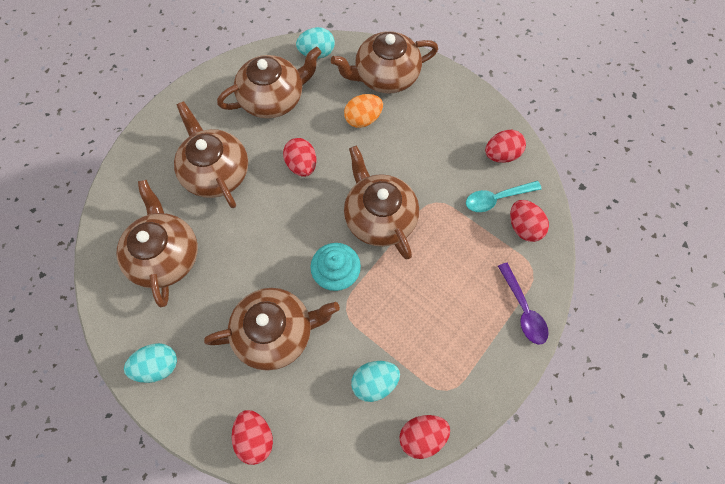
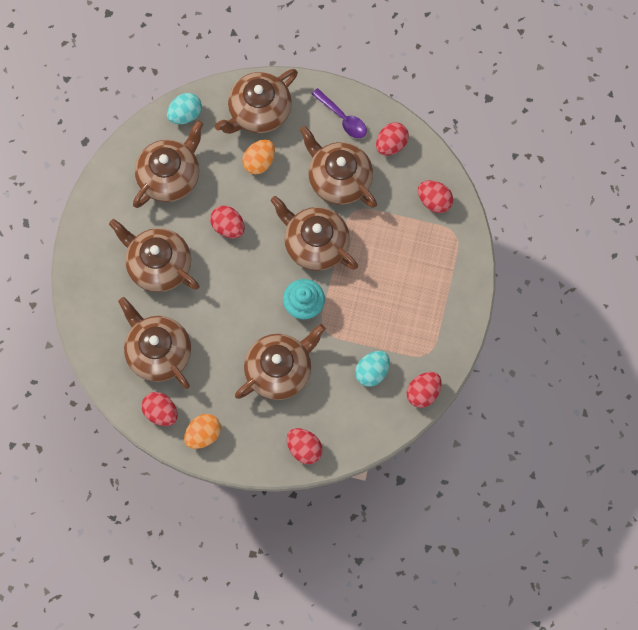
camera: 25 degrees left, 5 degrees up
(130, 320) = (161, 412): none -> red egg
(158, 365) = (203, 434): turquoise egg -> orange egg
(433, 165) = (338, 179): none -> brown teapot
(496, 199) = (403, 186): turquoise spoon -> none
(523, 309) = (459, 268): purple spoon -> purple spoon (343, 118)

